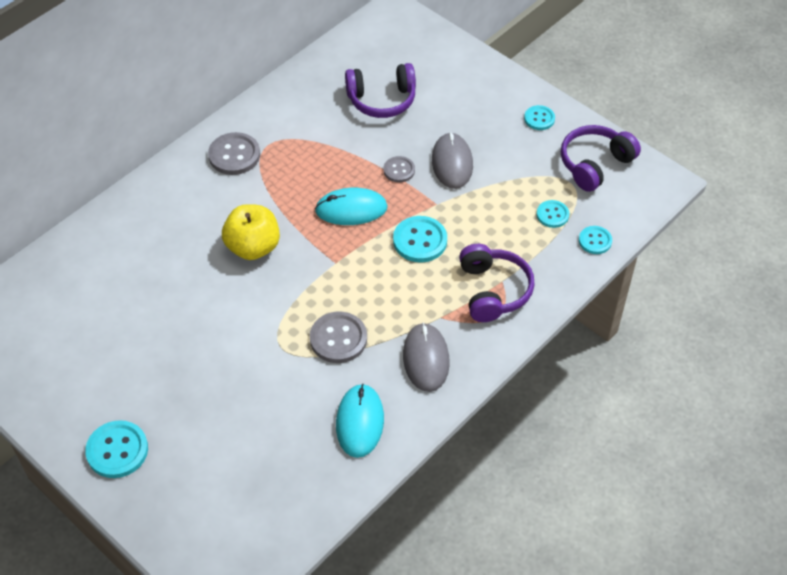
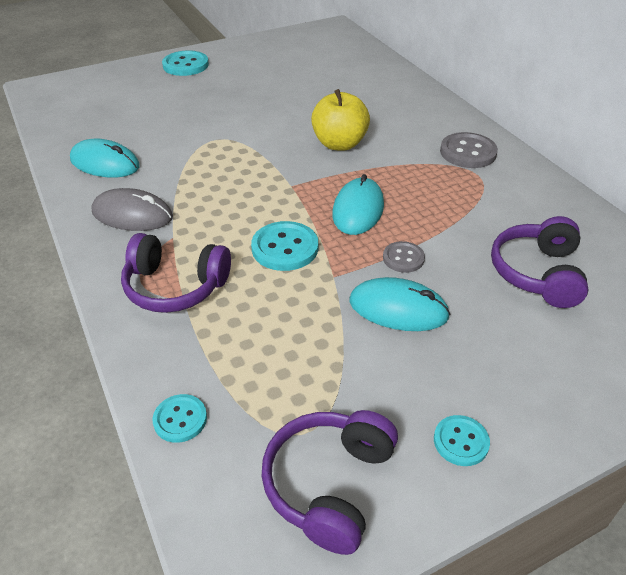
camera: 110 degrees right, 10 degrees down
(338, 339) = (200, 169): grey button -> none
(452, 163) = (398, 308): grey mouse -> turquoise mouse
(552, 215) = (255, 385): turquoise button -> none
(595, 164) = (329, 484): purple headphones -> purple headphones turned 135 degrees counterclockwise

